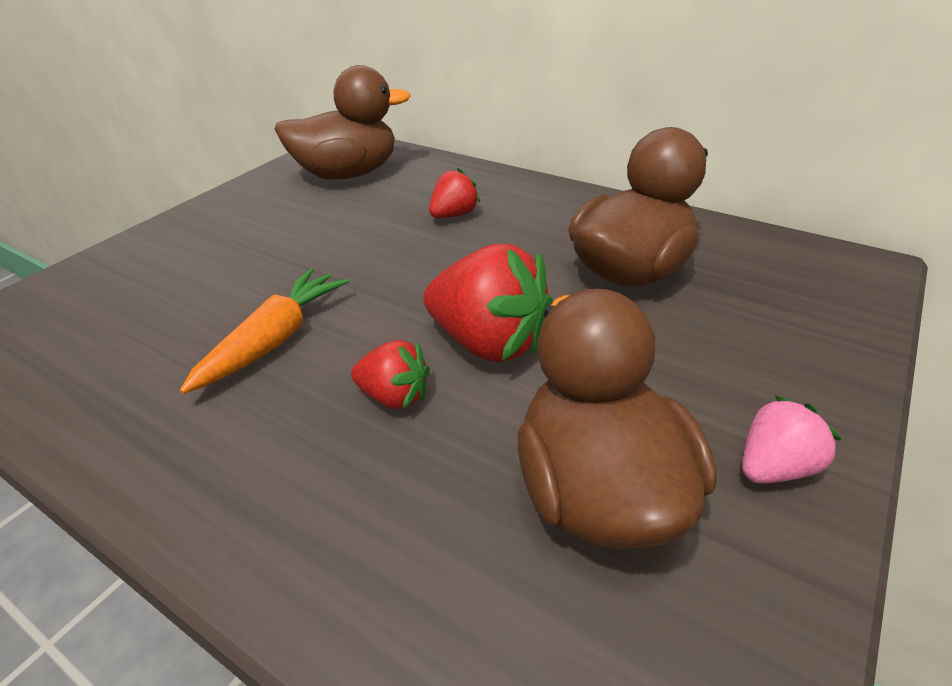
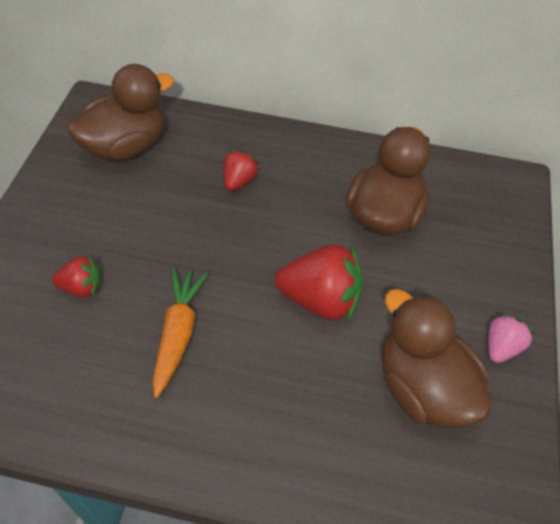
camera: 25 degrees left, 15 degrees up
(394, 396) = (283, 357): red strawberry -> red strawberry (81, 287)

